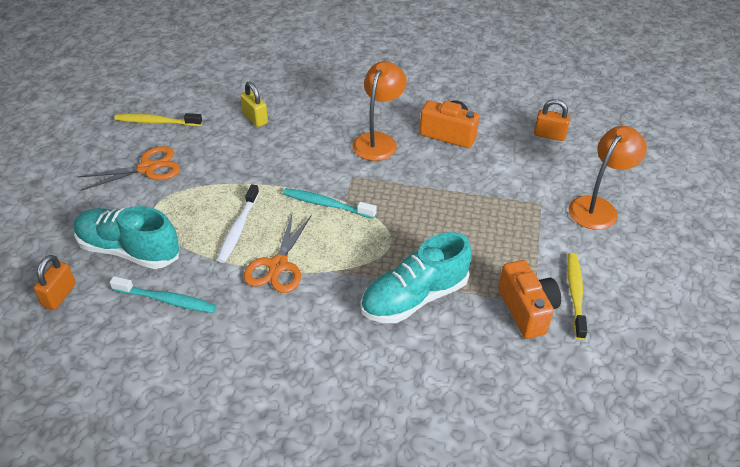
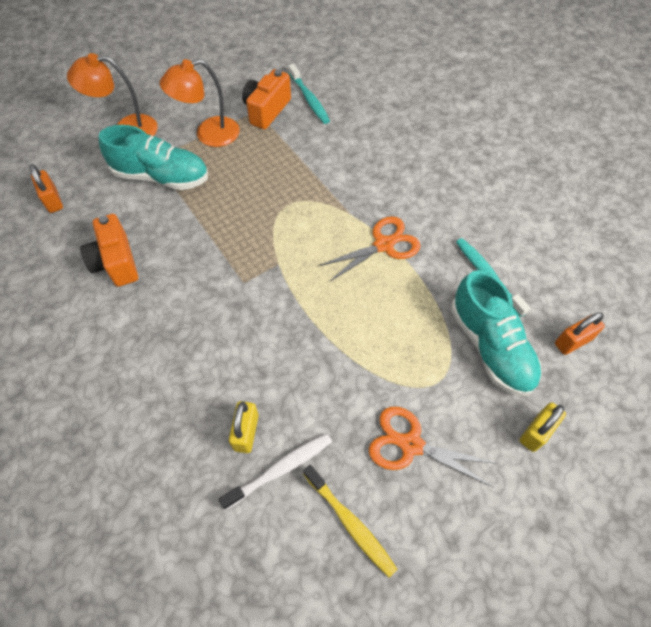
camera: 135 degrees left, 15 degrees up
(62, 221) = (536, 432): none -> yellow padlock
(238, 229) = (384, 300): white toothbrush -> white toothbrush (280, 469)
(326, 204) = (294, 270): turquoise toothbrush -> turquoise toothbrush (309, 99)
(378, 141) = (177, 303): orange lamp -> orange lamp (208, 135)
(414, 298) = (320, 160): turquoise shoe -> turquoise shoe (161, 177)
(575, 294) = (228, 99): yellow toothbrush -> none

